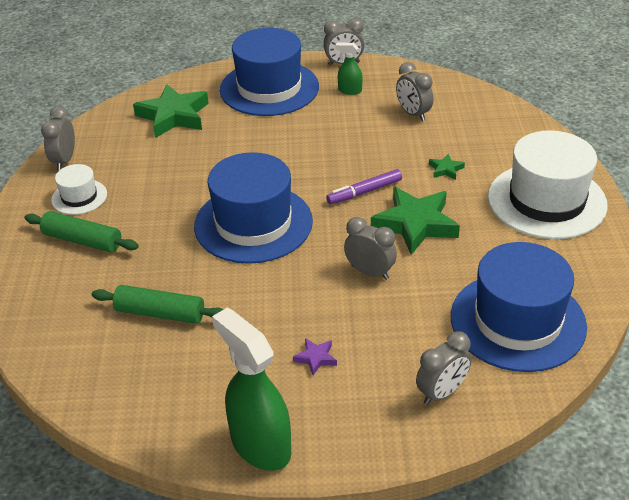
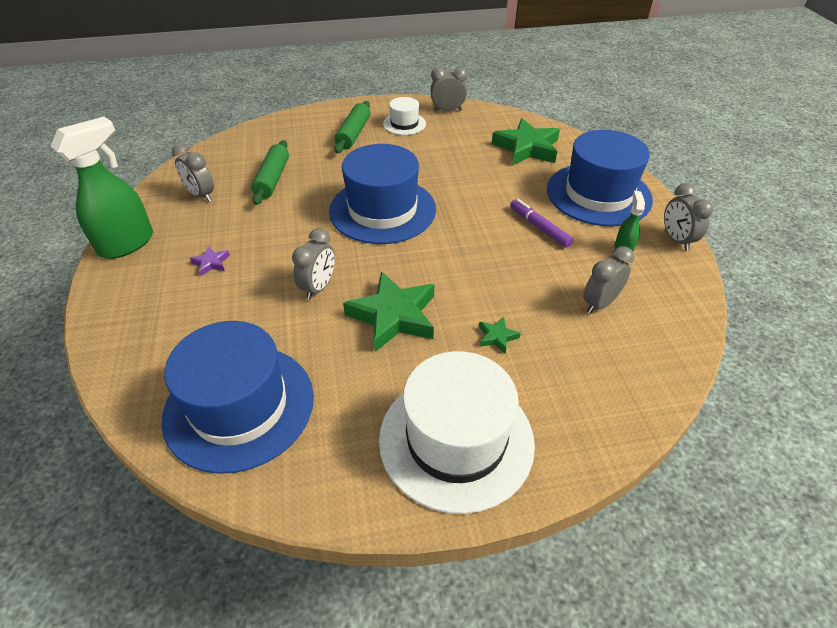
camera: 80 degrees right, 5 degrees up
(364, 192) = (441, 274): purple marker -> purple marker (539, 227)
(441, 392) = (153, 346): grey clock -> grey clock (201, 195)

